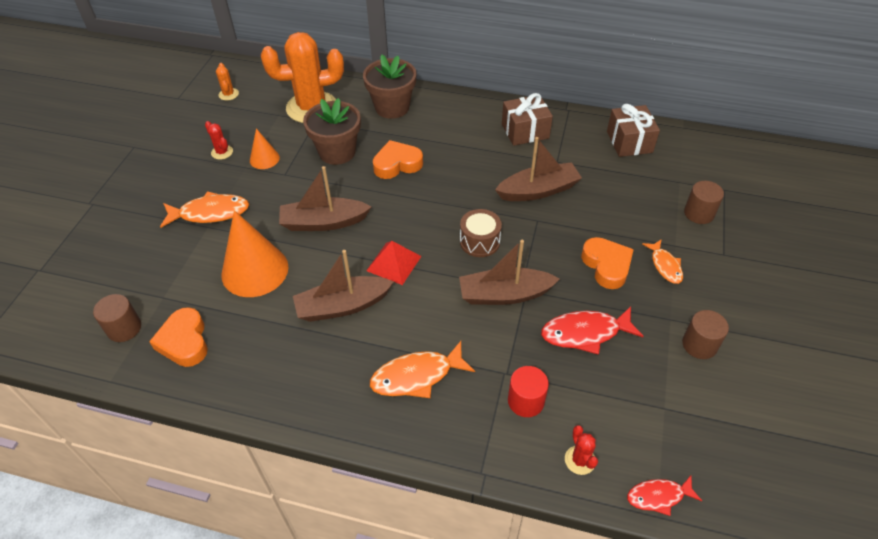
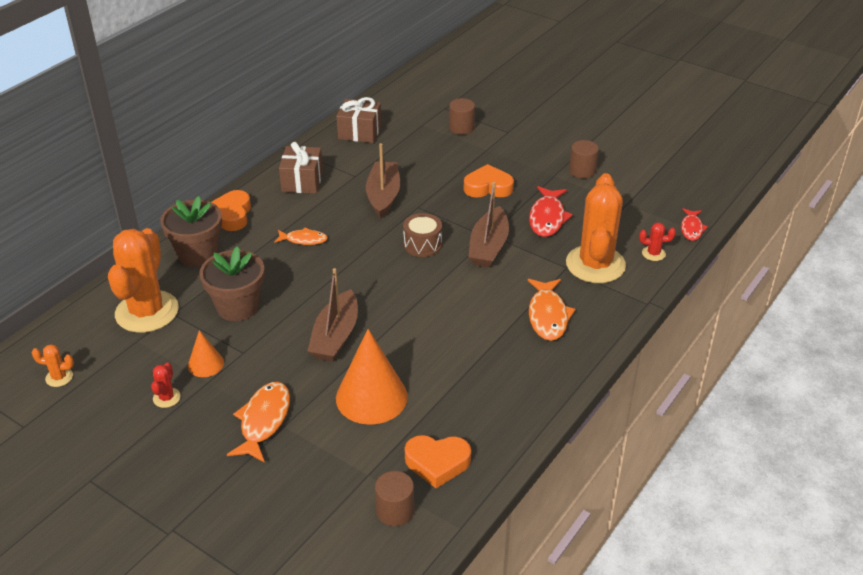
camera: 70 degrees left, 10 degrees down
(222, 152) = (166, 398): red cactus -> red cactus turned 60 degrees counterclockwise
(343, 306) = (450, 344): brown boat -> none
(393, 263) = (417, 301): red pyramid -> none
(397, 164) = (287, 270): orange heart -> orange heart (231, 215)
(526, 401) = (595, 264): red cylinder -> orange cactus
(665, 266) = (503, 161): orange fish -> orange fish (304, 240)

